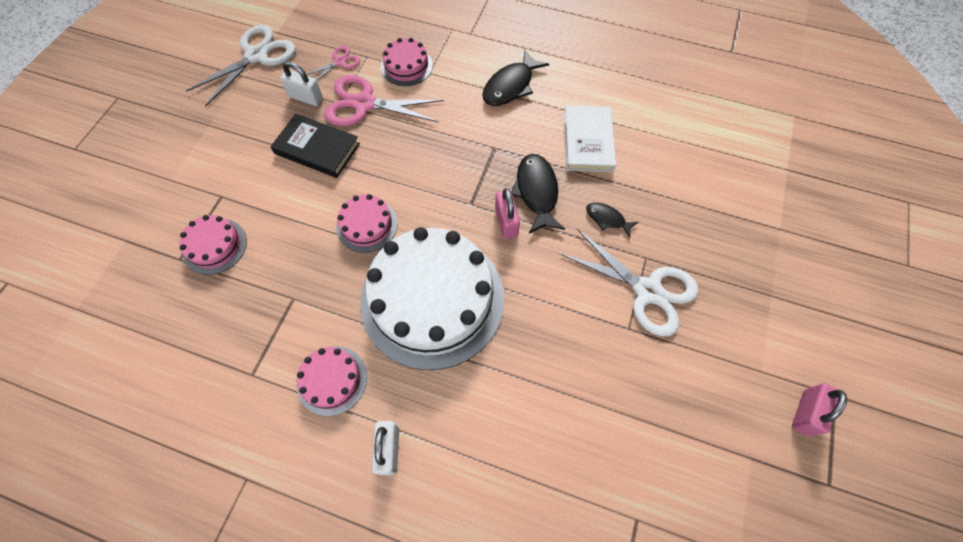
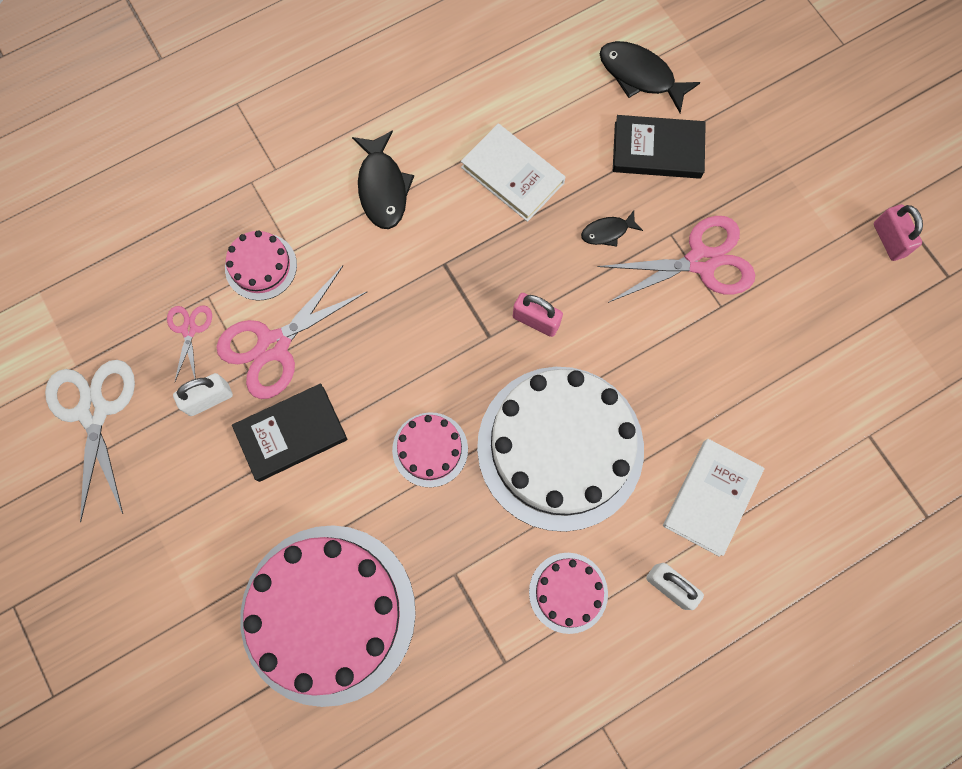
camera: 50 degrees left, 10 degrees up
(215, 246) = (328, 613): pink cake -> pink cake, size x2.20
(481, 429) = (711, 497): none -> white book
(537, 192) = (527, 267): black fish -> black fish (640, 76)
(647, 291) = (701, 261): white scissors -> pink scissors
(694, 207) = (657, 150): none -> black book

